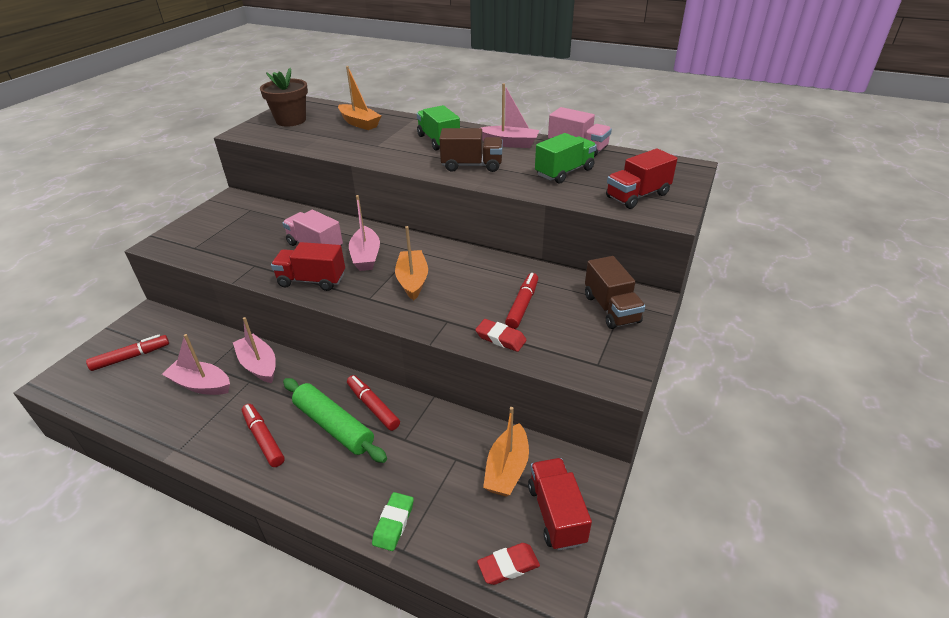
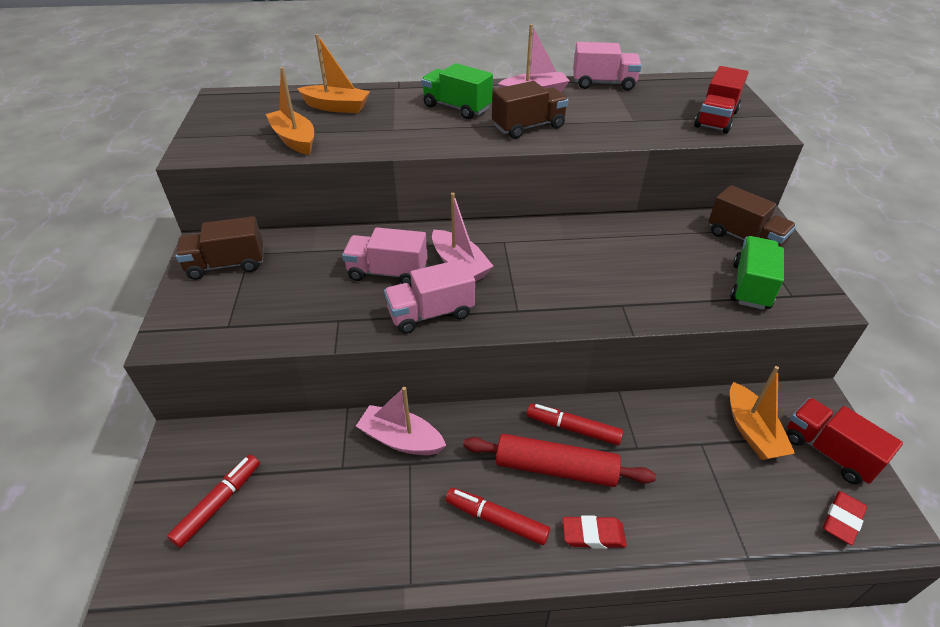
camera: 30 degrees left, 5 degrees up
(201, 385) = (354, 494): pink boat -> none
(231, 212) = (226, 265): none -> brown truck
(291, 120) = (241, 122): brown flower pot -> none
(312, 280) = (431, 313): red truck -> pink truck
(334, 426) = (555, 468): green rolling pin -> red rolling pin
(393, 523) = (714, 536): green eraser -> none
(412, 281) = (540, 275): orange boat -> orange boat (294, 140)
(500, 338) = (689, 303): red eraser -> red eraser (593, 535)
(522, 305) = (670, 262): red marker -> none
(564, 172) = (624, 112): green truck -> green truck (750, 286)

